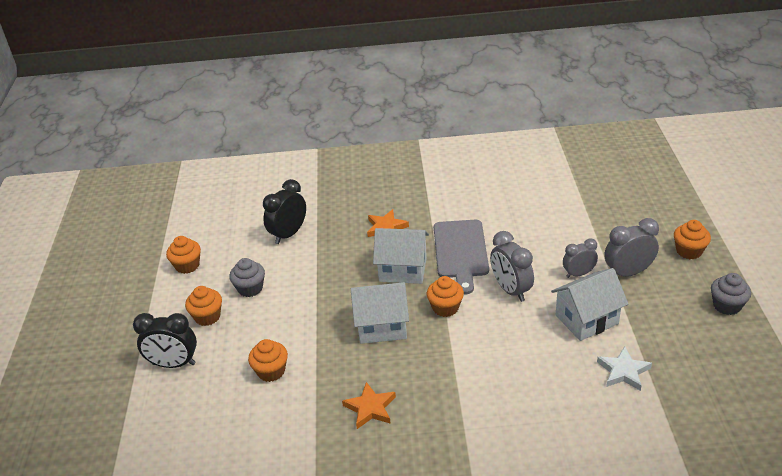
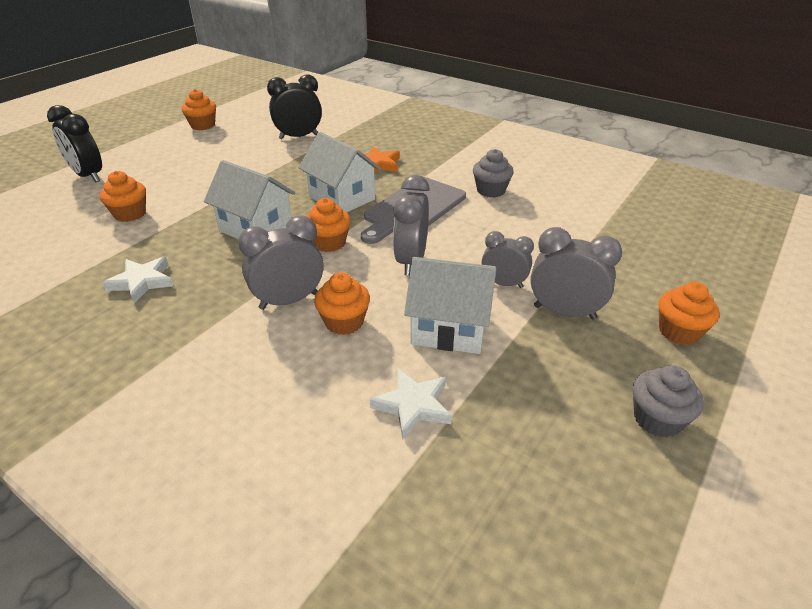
camera: 35 degrees right, 0 degrees up
(207, 317) = (158, 159): orange cupcake -> orange cupcake (344, 322)
(250, 288) = (214, 156): grey cupcake -> grey cupcake (490, 190)
(370, 408) = (142, 282): orange star -> white star
(480, 360) = (289, 301): none -> grey clock

